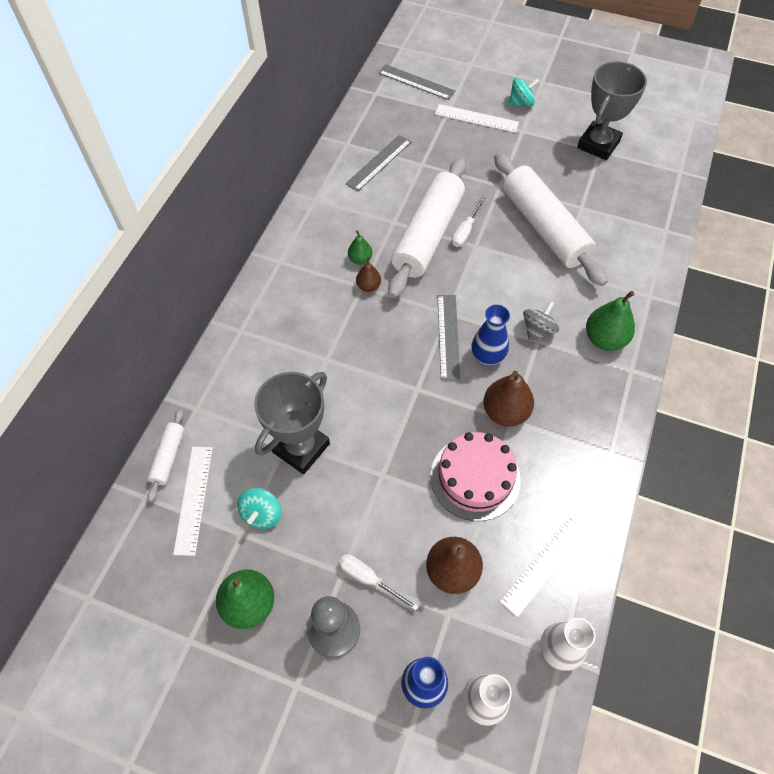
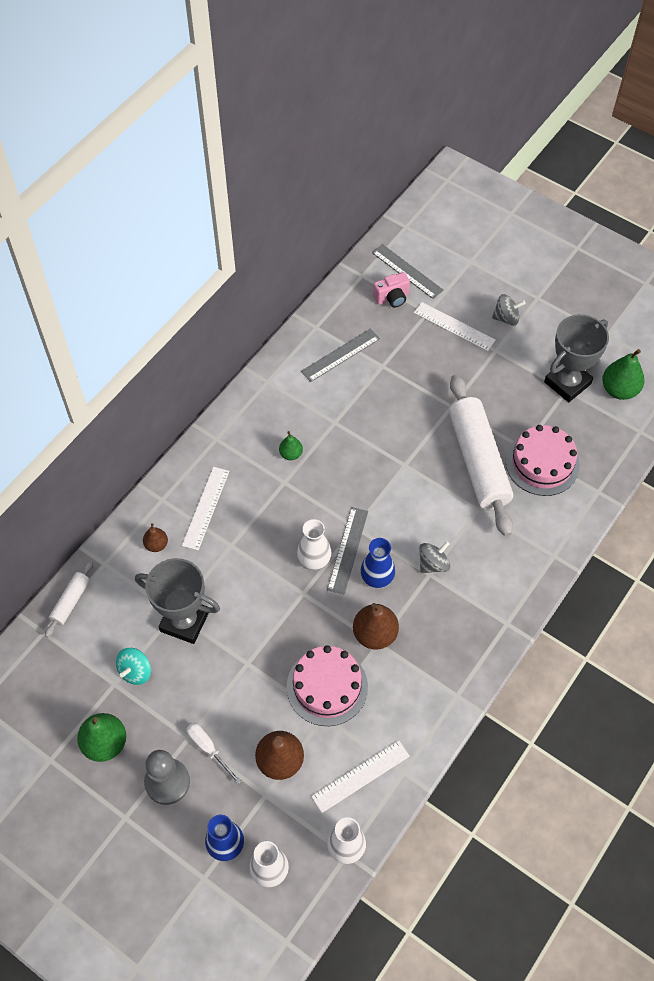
camera: 15 degrees right, 0 degrees up
(194, 499) = (82, 644): white ruler -> white ruler (206, 508)
(301, 447) = (184, 621): grey trophy -> grey trophy turned 60 degrees clockwise
(368, 286) = (290, 483): brown pear -> brown pear (156, 545)
(410, 106) = (392, 298): none -> pink camera
(417, 354) = (314, 560): none -> white vase
(428, 235) = (362, 444): white rolling pin -> none
(465, 231) = (400, 447): white screwdriver -> none
(521, 103) = (506, 318): turquoise spinning top -> grey spinning top
(604, 217) = (542, 463): none -> pink cake
(604, 339) = (493, 588): green pear -> green pear (619, 390)

